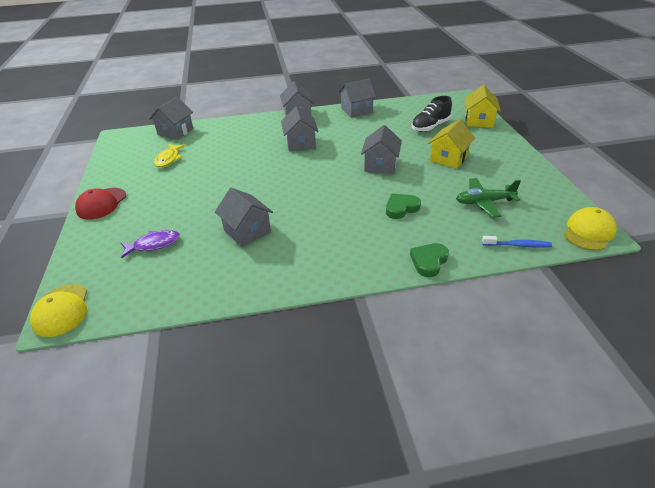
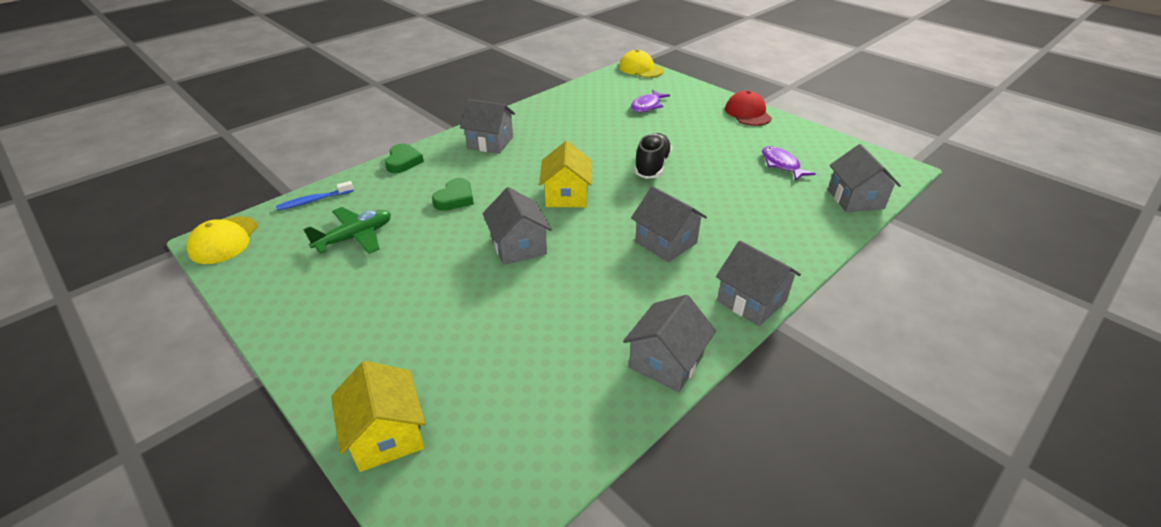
camera: 145 degrees right, 0 degrees up
(168, 159) = (781, 165): yellow fish -> purple fish
(247, 231) = (587, 134): grey house -> grey house (490, 142)
(430, 127) = (486, 368): black shoe -> black shoe (652, 166)
(448, 158) = (422, 295): yellow house -> yellow house (566, 196)

